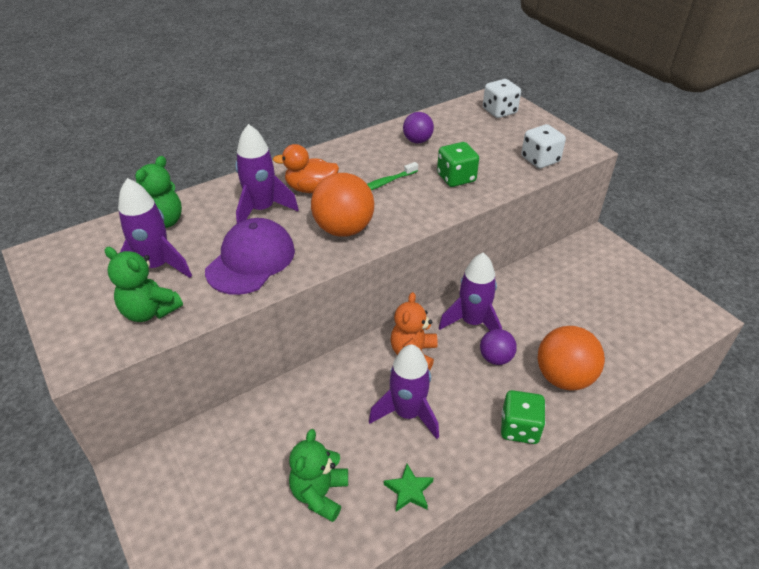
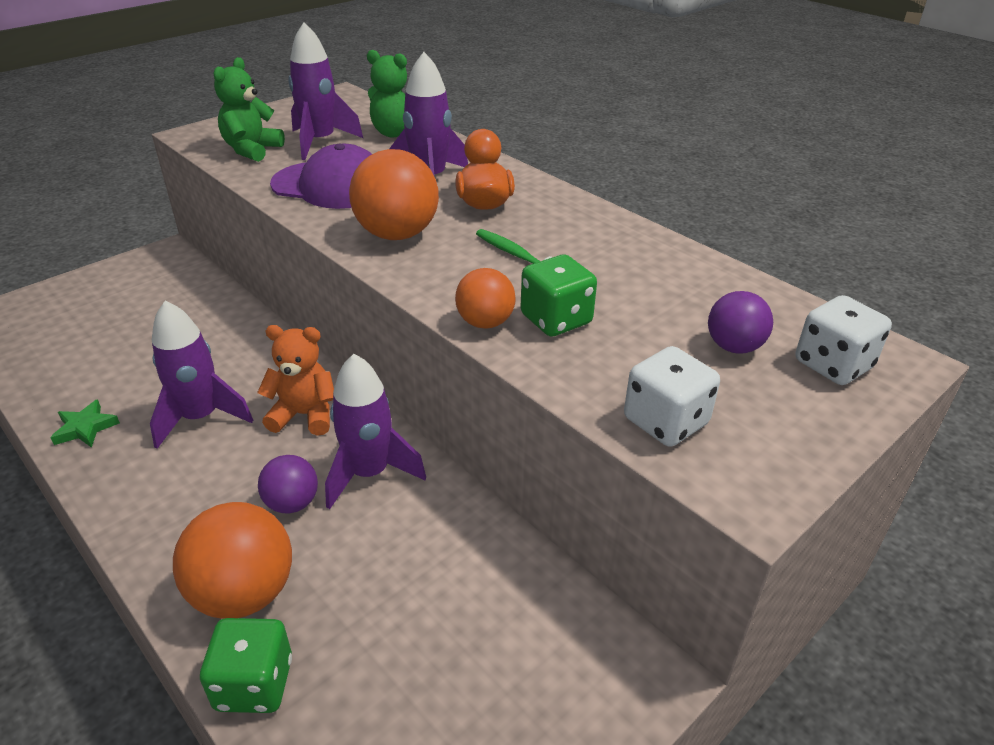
camera: 80 degrees right, 5 degrees down
(320, 494) = (104, 362): green teddy bear -> none
(417, 141) = (655, 276): purple ball -> purple ball (733, 347)
(456, 202) = (485, 323): none -> orange ball
(519, 428) = (152, 533): green dice -> green dice (254, 684)

